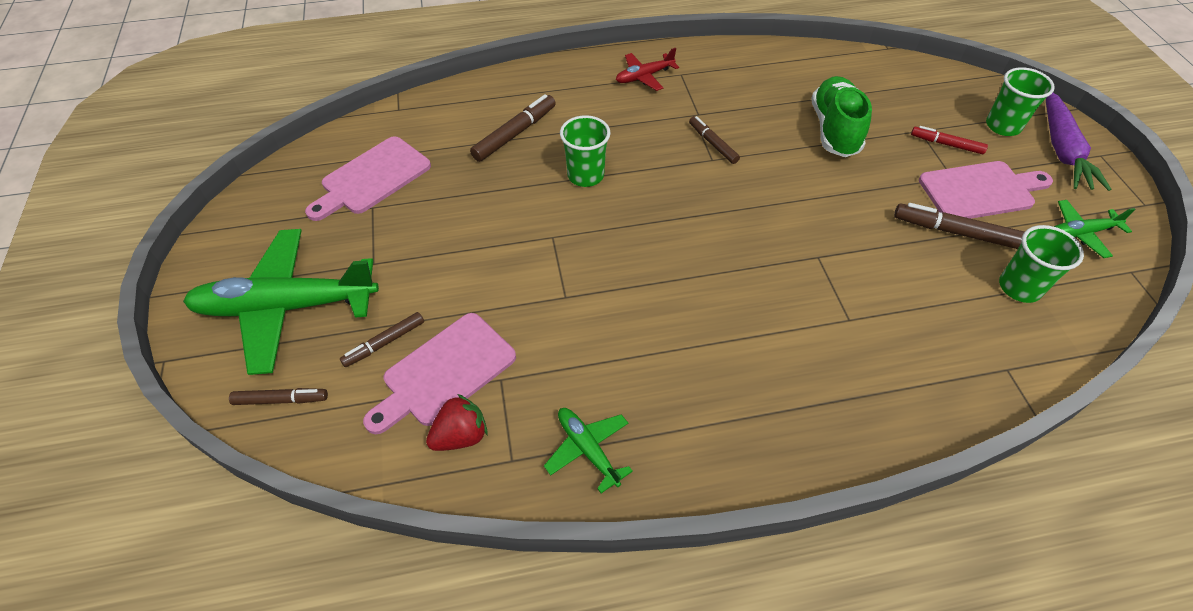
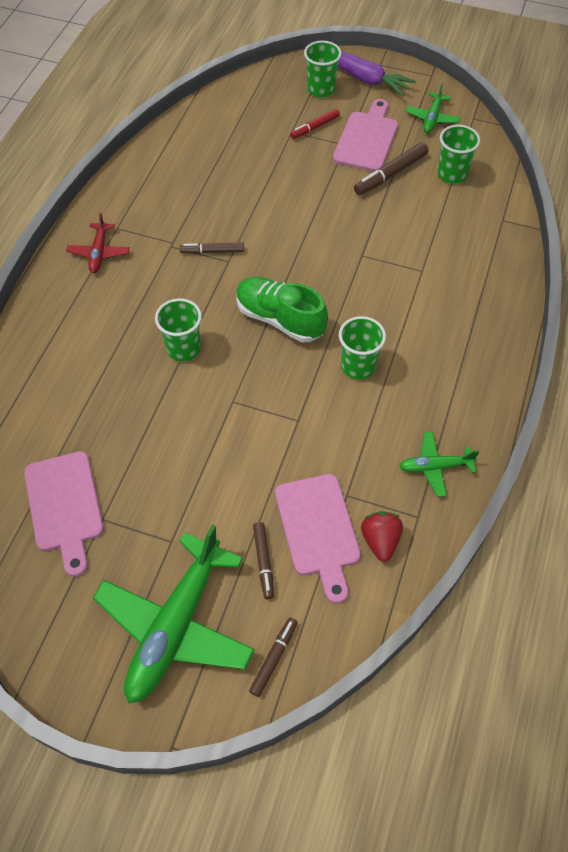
camera: 60 degrees left, 5 degrees up
(515, 134) = (94, 375): brown marker -> none
(669, 317) = (358, 366): none -> green cup
(834, 130) = (254, 175): green shoe -> green shoe (280, 319)

